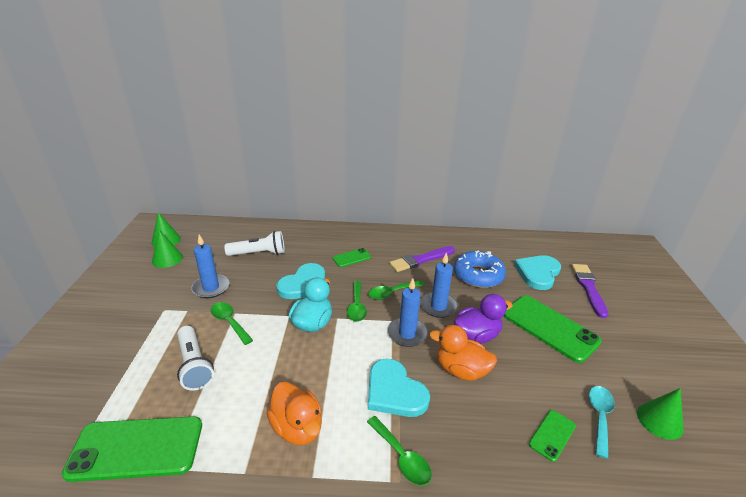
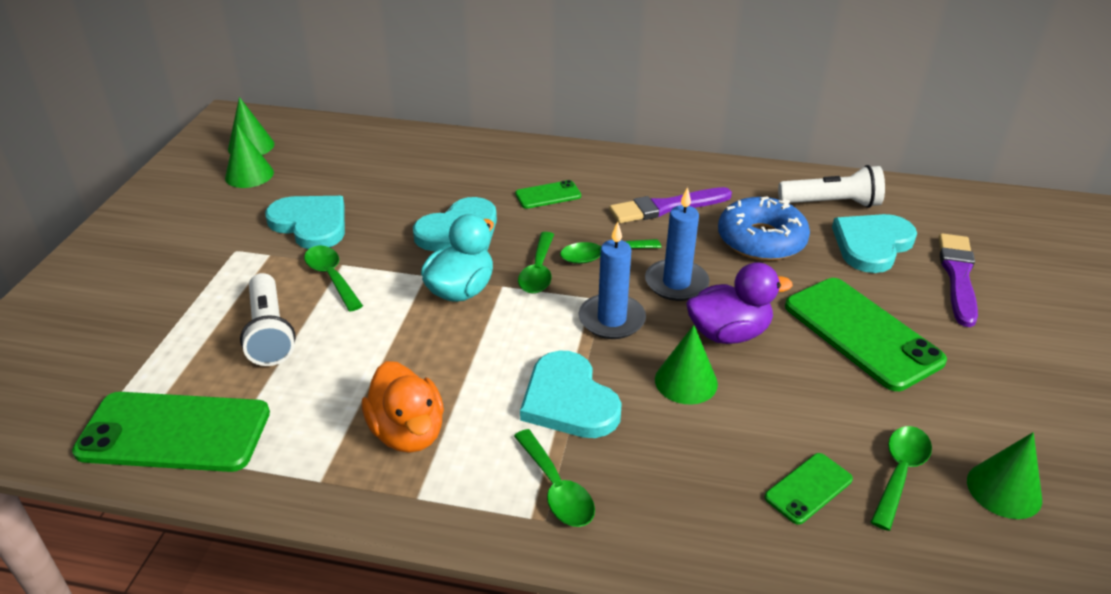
camera: 10 degrees right, 5 degrees up
(211, 288) = (311, 224): blue candle -> turquoise heart
(259, 253) = (395, 177): white flashlight -> white flashlight (832, 203)
(461, 370) = (686, 381): orange duck -> green cone
(599, 417) = (899, 473): turquoise spoon -> green spoon

